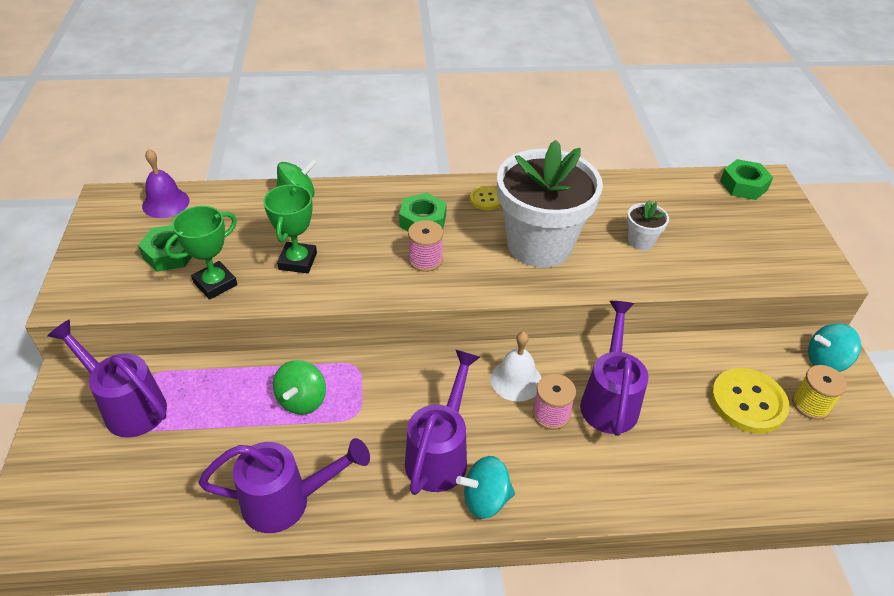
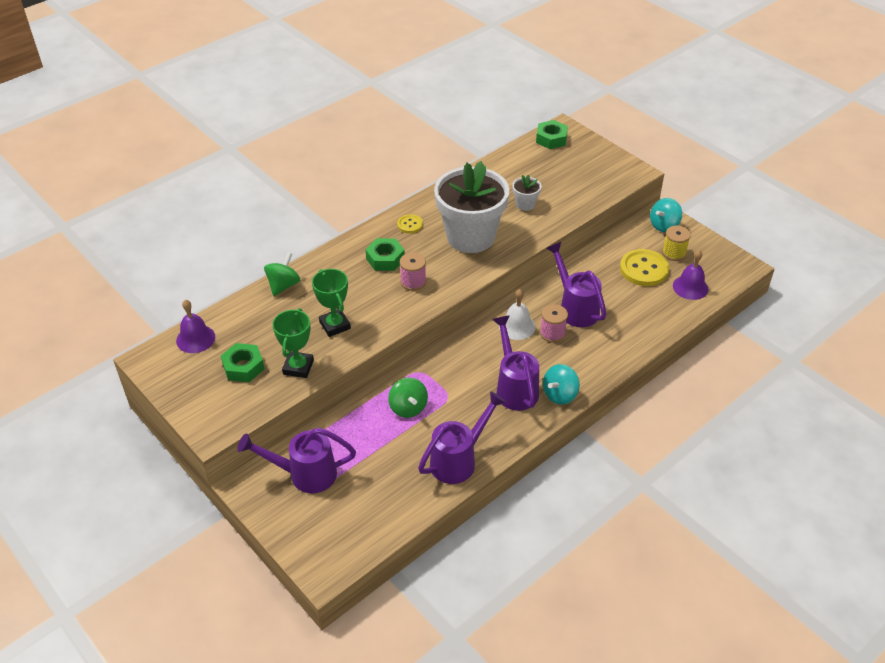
camera: 35 degrees left, 0 degrees up
(797, 464) = (690, 287): none -> purple bell

